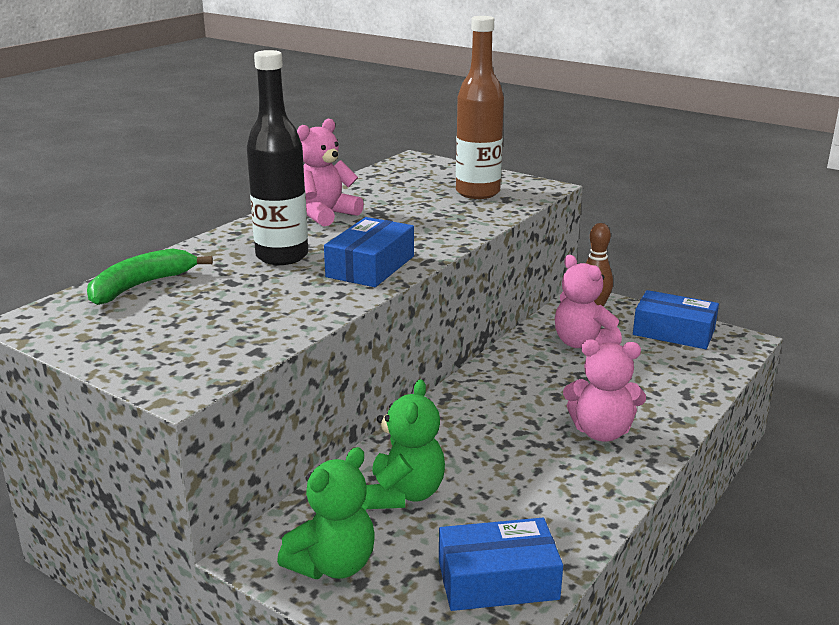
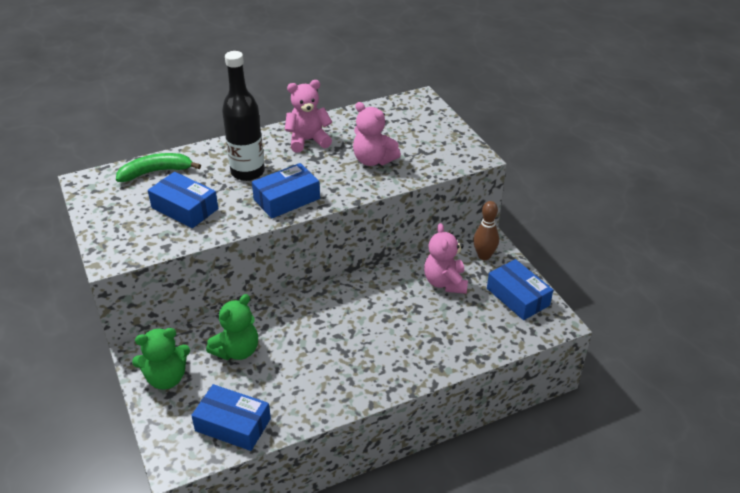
camera: 30 degrees right, 15 degrees up
(234, 308) = (185, 208): none -> blue box
(477, 193) = (424, 149): brown bottle -> none
(601, 432) = (384, 356): pink teddy bear -> pink teddy bear (373, 160)

